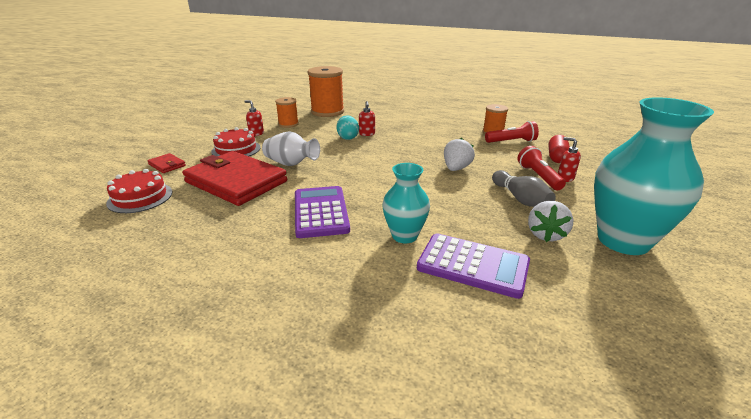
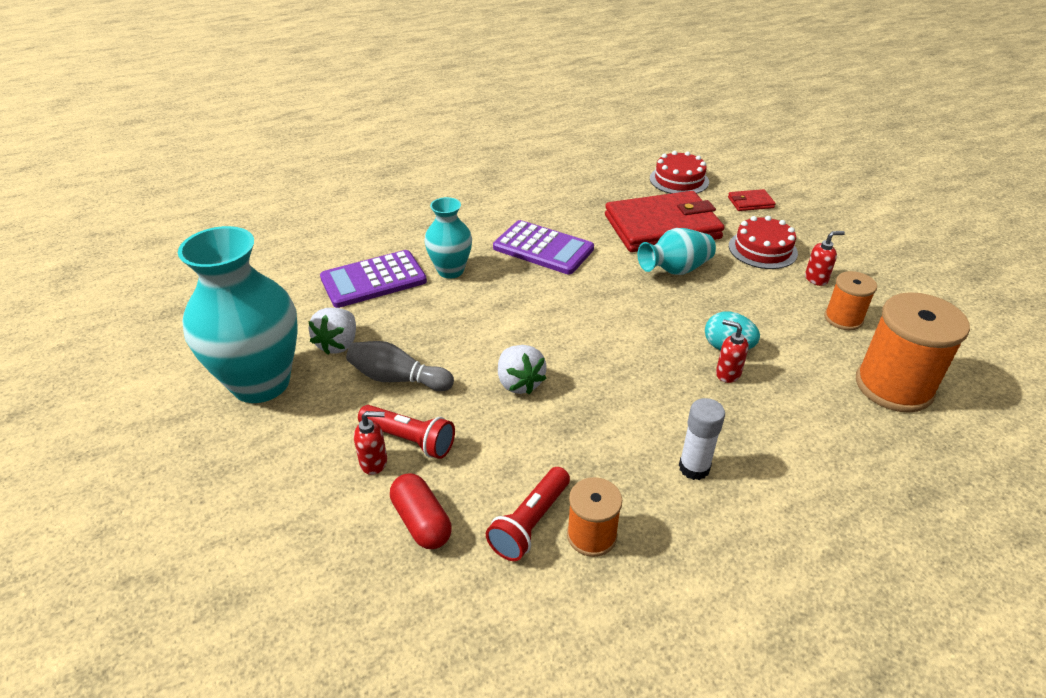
camera: 130 degrees right, 10 degrees up
(291, 164) = (675, 270): white vase -> turquoise vase
(431, 127) = (694, 468): none -> white glue stick
(545, 234) = (338, 344): white strawberry -> white strawberry turned 135 degrees counterclockwise

